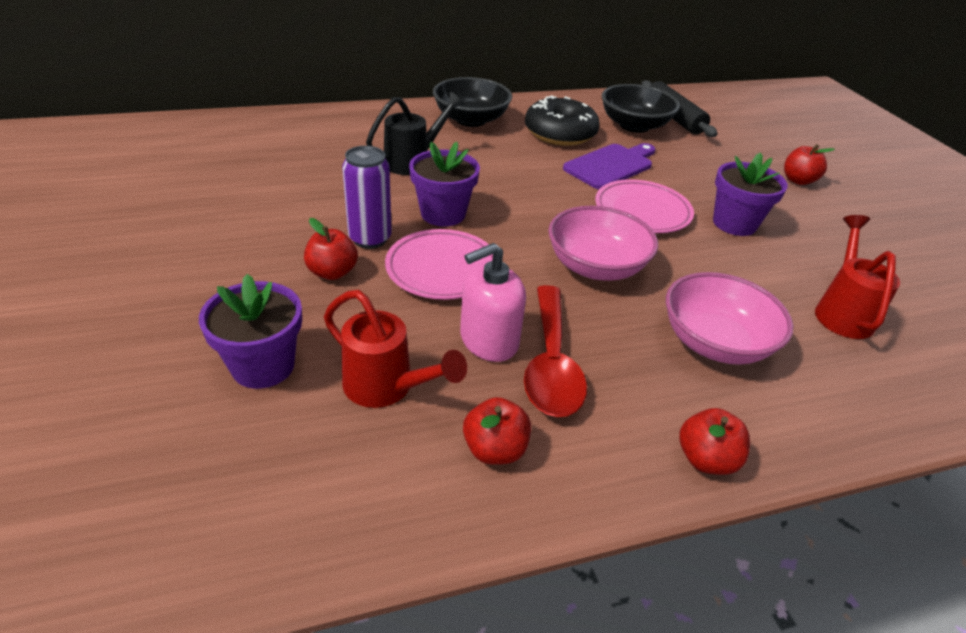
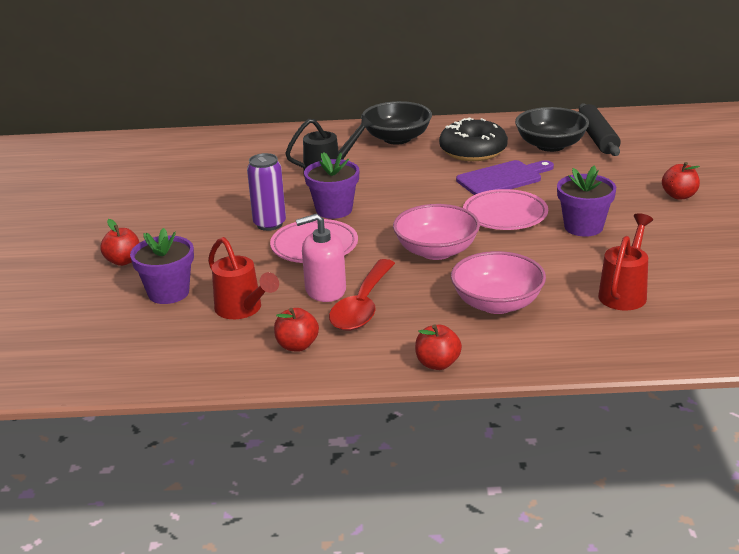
camera: 20 degrees right, 10 degrees down
(332, 272) = (233, 244): red apple -> red apple (123, 261)

